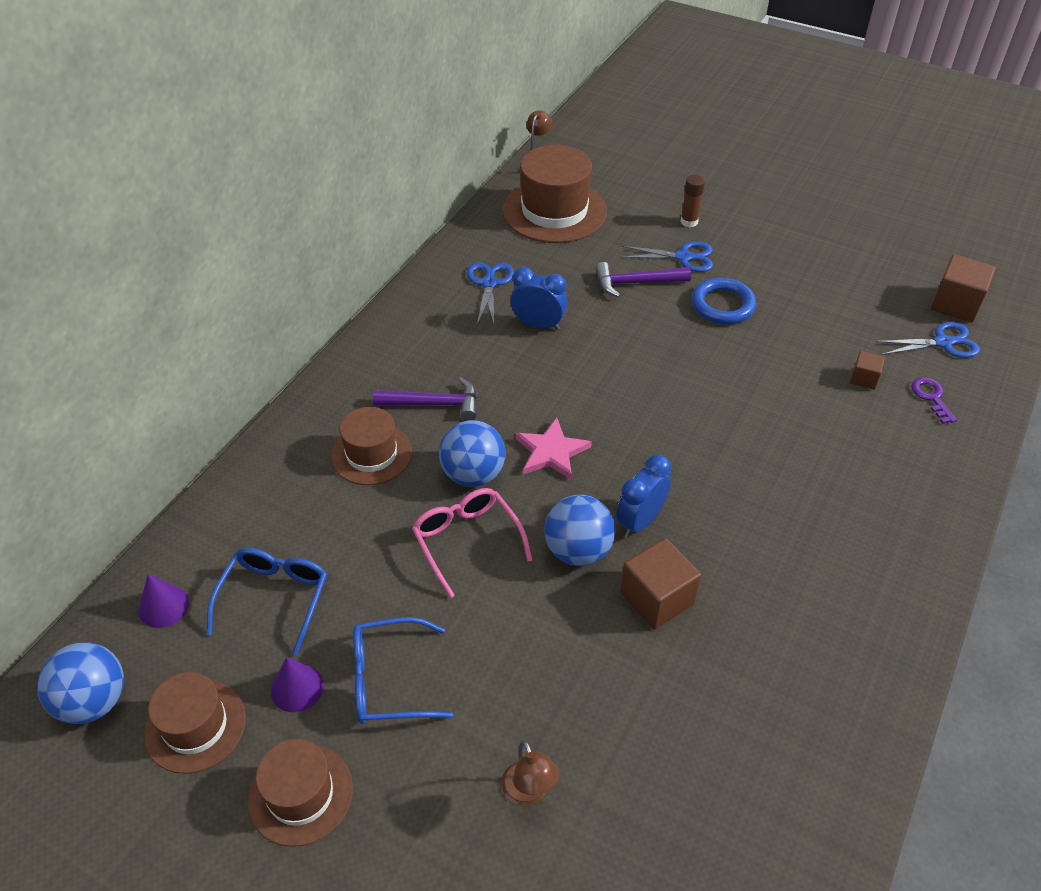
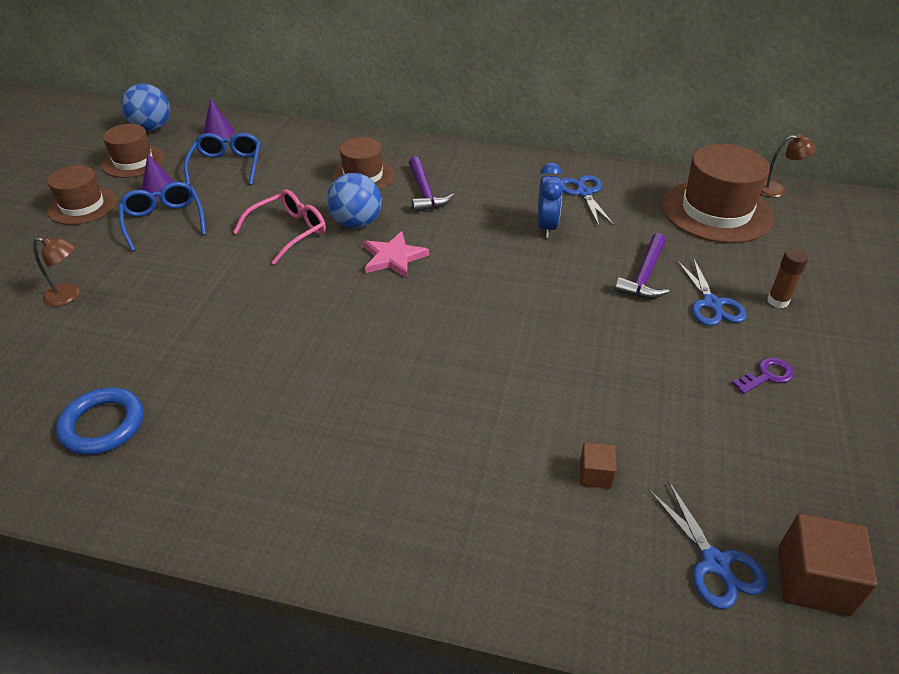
camera: 75 degrees right, 5 degrees down
(274, 599) = (227, 166): blue glasses -> blue glasses turned 90 degrees counterclockwise
(489, 283) = (584, 193): blue scissors -> blue scissors turned 90 degrees counterclockwise
(529, 793) = (69, 296): brown lamp -> brown lamp turned 135 degrees counterclockwise
(578, 550) = (289, 287): blue ball -> none
(636, 283) = (644, 276): purple hammer -> purple hammer turned 135 degrees counterclockwise
(640, 521) = (328, 318): blue clock -> none
(657, 598) = (244, 338): brown cube -> none
(722, 305) = (651, 341): blue ring -> blue ring (103, 425)
(931, 397) = (595, 548): purple key -> purple key (767, 375)

